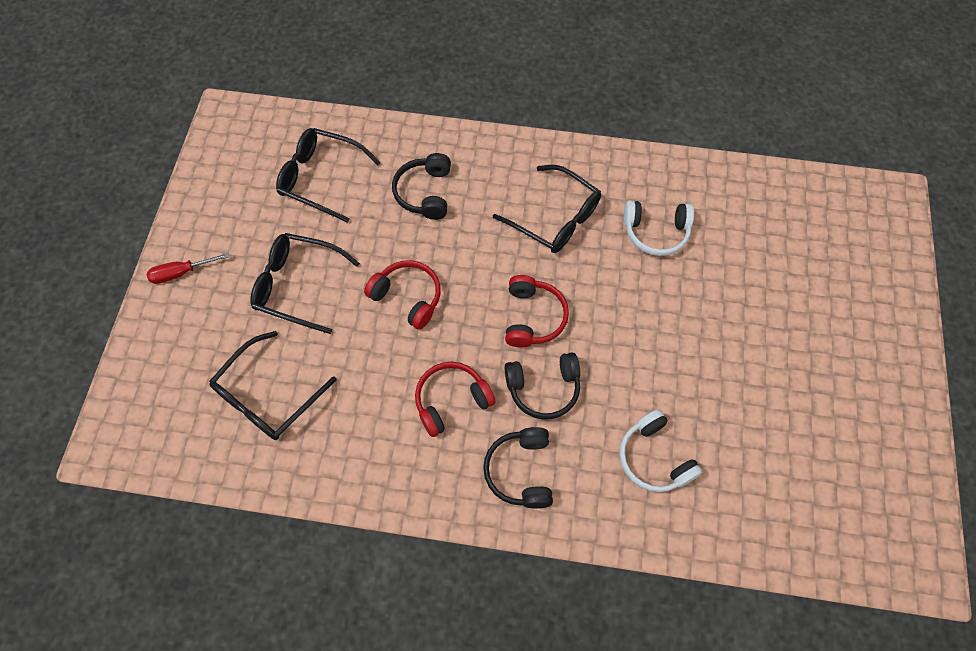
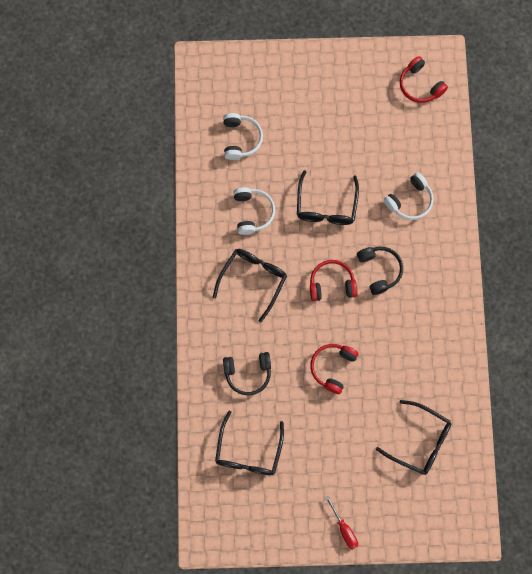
camera: 100 degrees left, 10 degrees up
(298, 286) = (338, 444): black glasses -> black glasses (326, 205)
(451, 400) = (399, 325): red headphones -> red headphones (420, 85)
(520, 471) = (434, 276): black headphones -> none
(771, 234) = (241, 139): none -> white headphones

